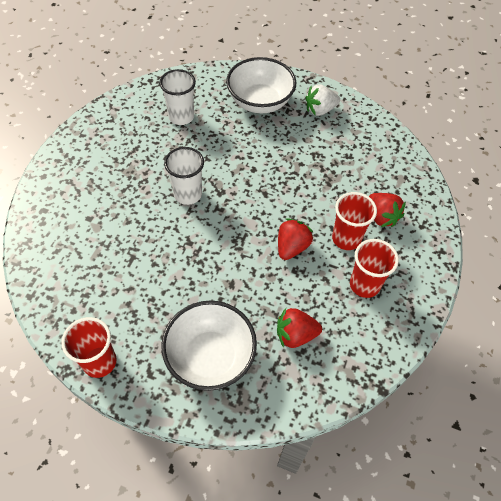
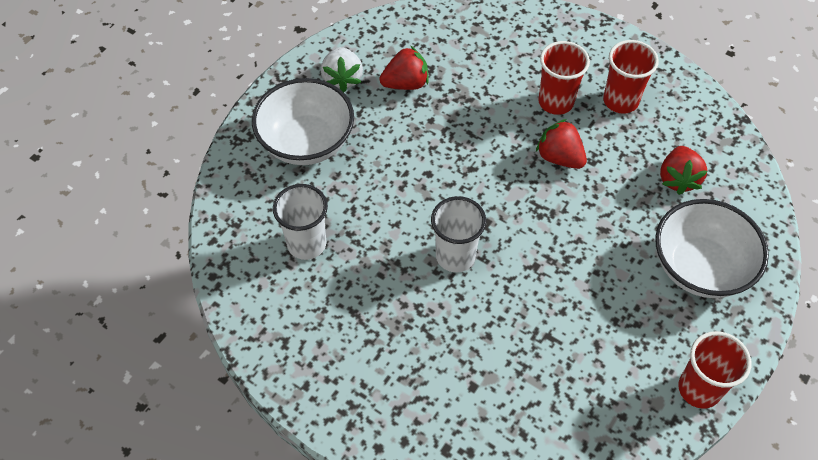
camera: 75 degrees left, 0 degrees up
(381, 217) = (530, 61): red strawberry -> red strawberry (405, 83)

